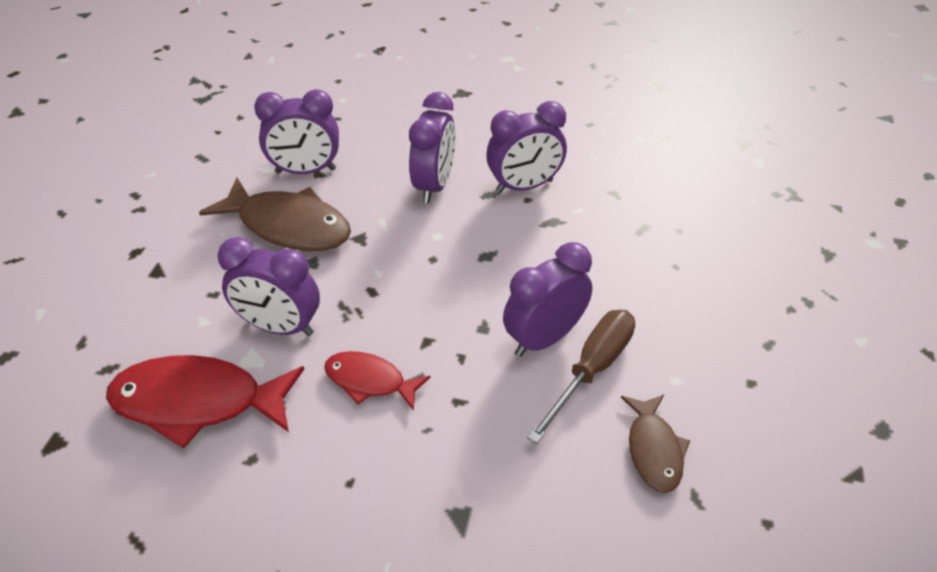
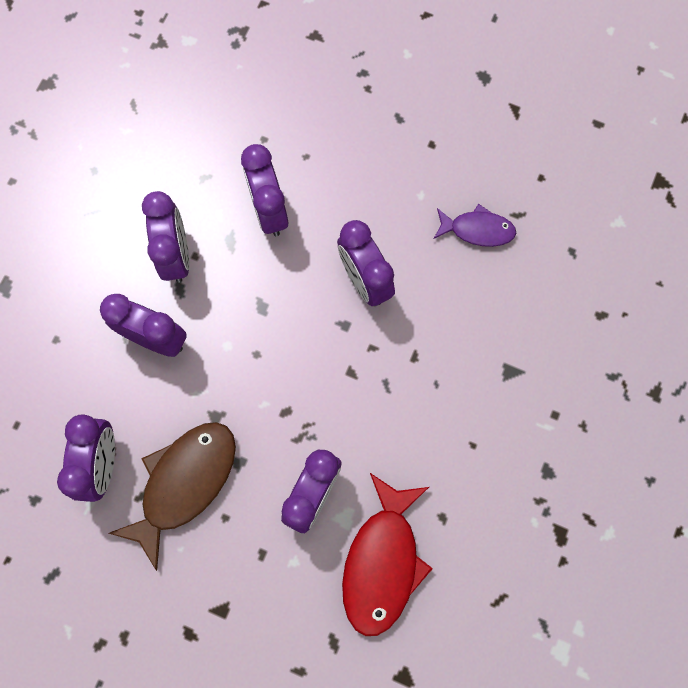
camera: 80 degrees left, 30 degrees up
(370, 381) = (384, 422): red fish -> none
(591, 370) = (401, 252): brown screwdriver -> none
(598, 245) = (269, 210): none -> purple clock
(654, 450) = (477, 229): brown fish -> purple fish

